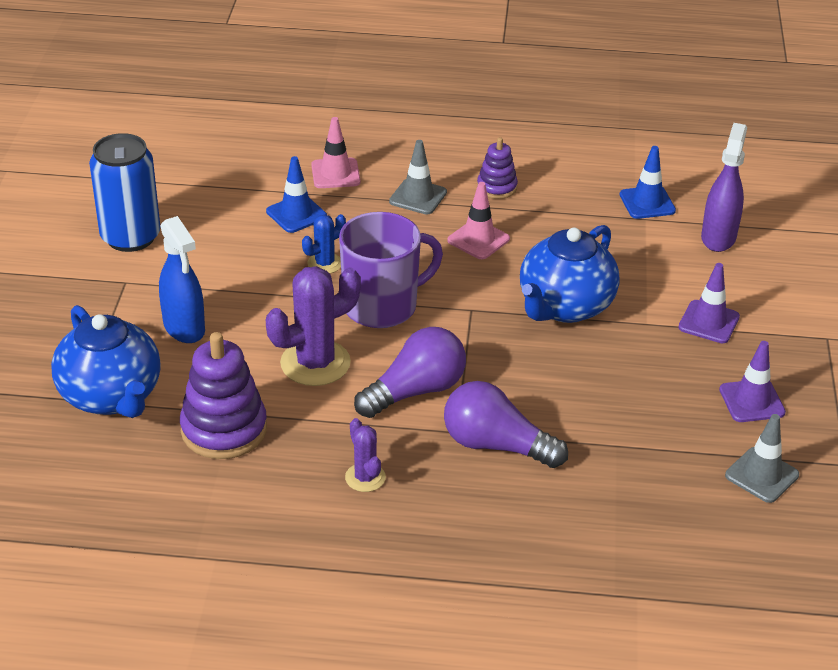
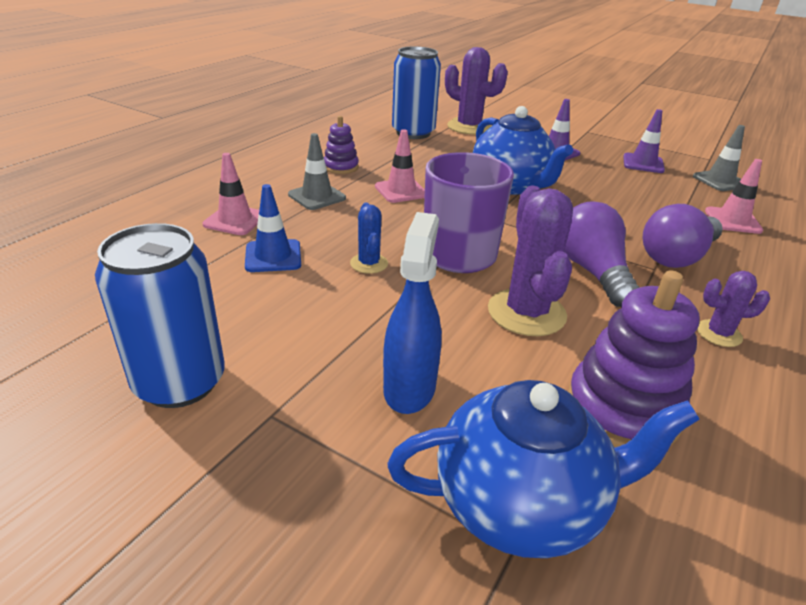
camera: 65 degrees left, 5 degrees down
(184, 328) = (409, 388): blue spray bottle -> blue spray bottle turned 75 degrees counterclockwise
(633, 487) = (732, 221): none -> pink traffic cone
(647, 203) = (413, 133): blue traffic cone -> blue can
(718, 237) = (469, 127): purple spray bottle -> purple cactus

